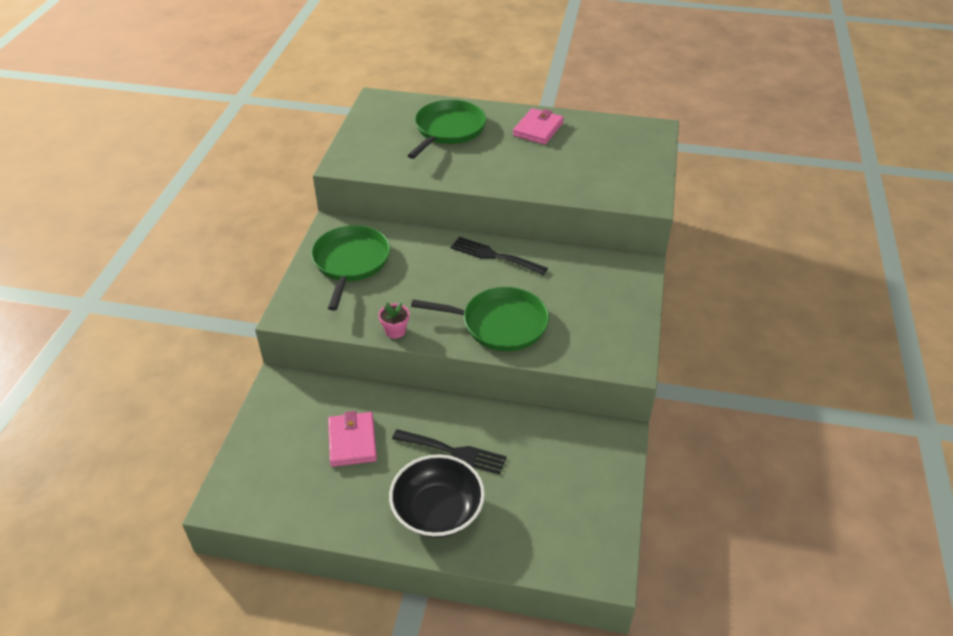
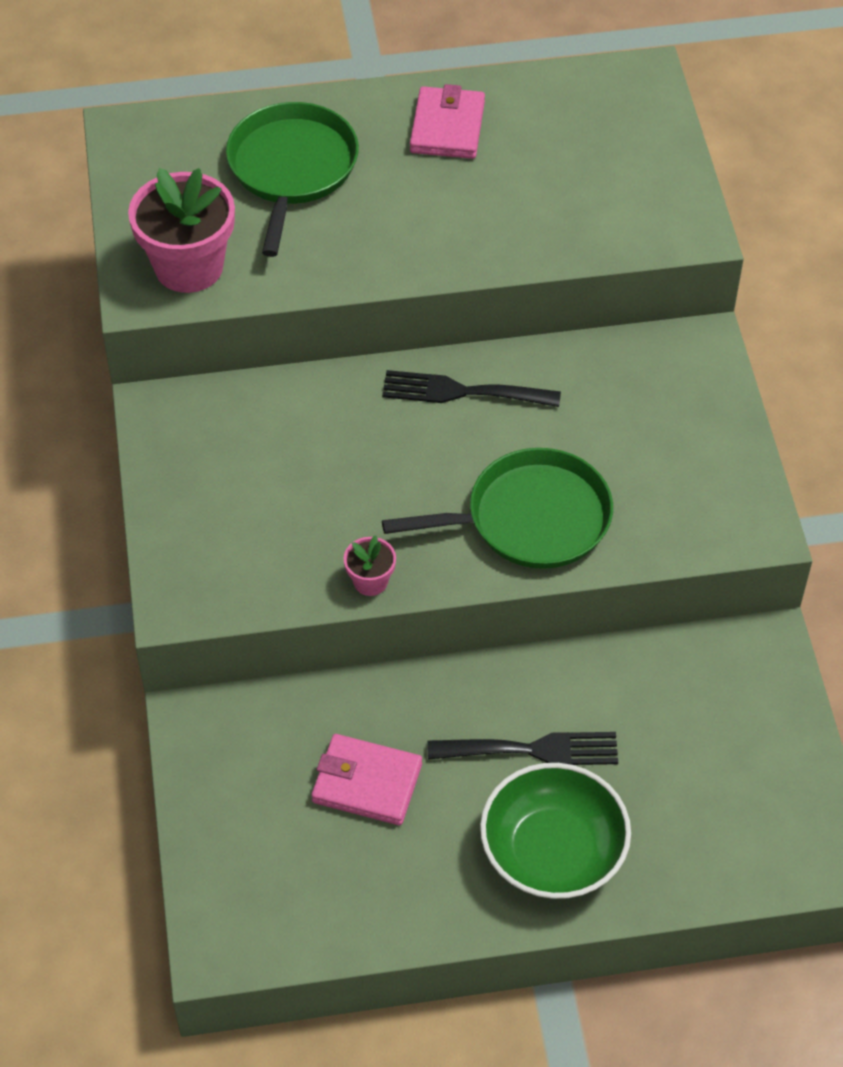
camera: 20 degrees left, 10 degrees up
(351, 262) = (228, 473): green pan -> none
(352, 441) = (367, 783): pink wallet -> pink wallet turned 45 degrees counterclockwise
(372, 158) = (189, 267): none -> pink flower pot
(437, 511) = (553, 851): black bowl -> green bowl

